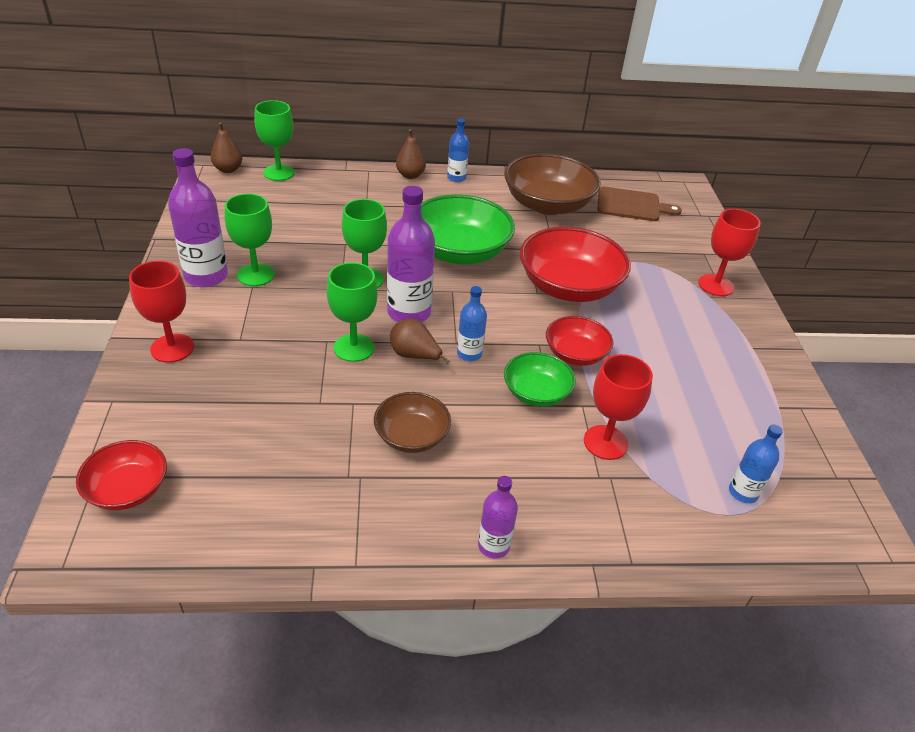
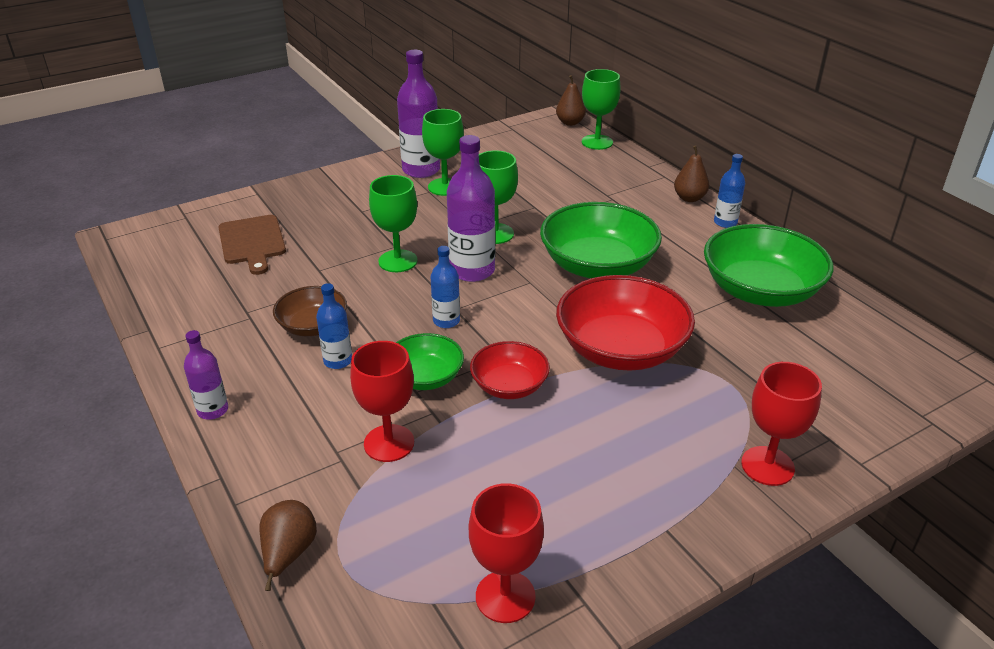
camera: 65 degrees right, 5 degrees down
(128, 489) = (180, 232): red bowl -> none
(172, 348) = (327, 191): red goblet -> red goblet (505, 596)
(414, 356) = (415, 293): brown pear -> brown pear (289, 554)
(547, 204) = (760, 291): brown bowl -> green bowl
(631, 205) = (853, 350): brown cutting board -> brown cutting board (252, 242)
(743, 492) = (385, 572): blue bottle -> blue bottle (338, 361)

